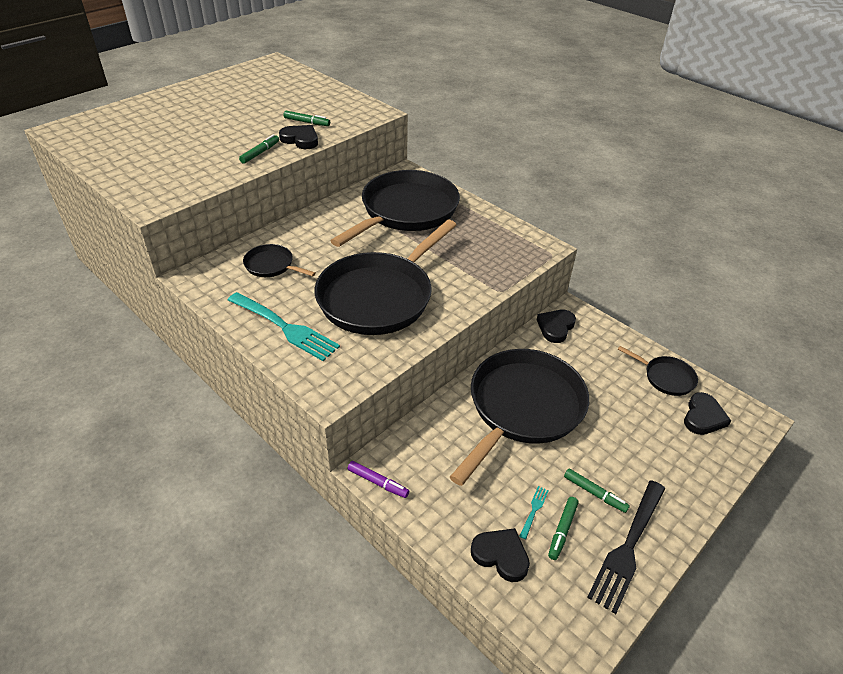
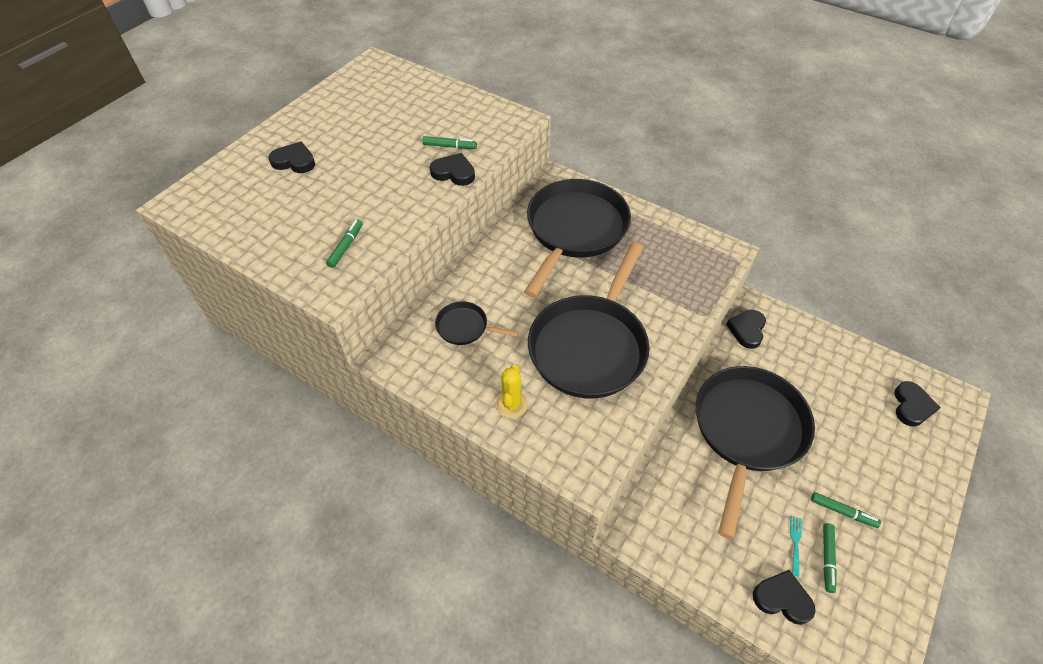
camera: 10 degrees left, 10 degrees up
(170, 115) = (294, 161): none -> black heart
(260, 153) = (418, 199): green marker -> green marker (346, 246)
(285, 328) = (511, 404): turquoise fork -> yellow cactus
(378, 482) = (642, 545): purple marker -> none
(628, 547) = (889, 563): black fork -> none
(666, 377) = (865, 368): black pan -> none

